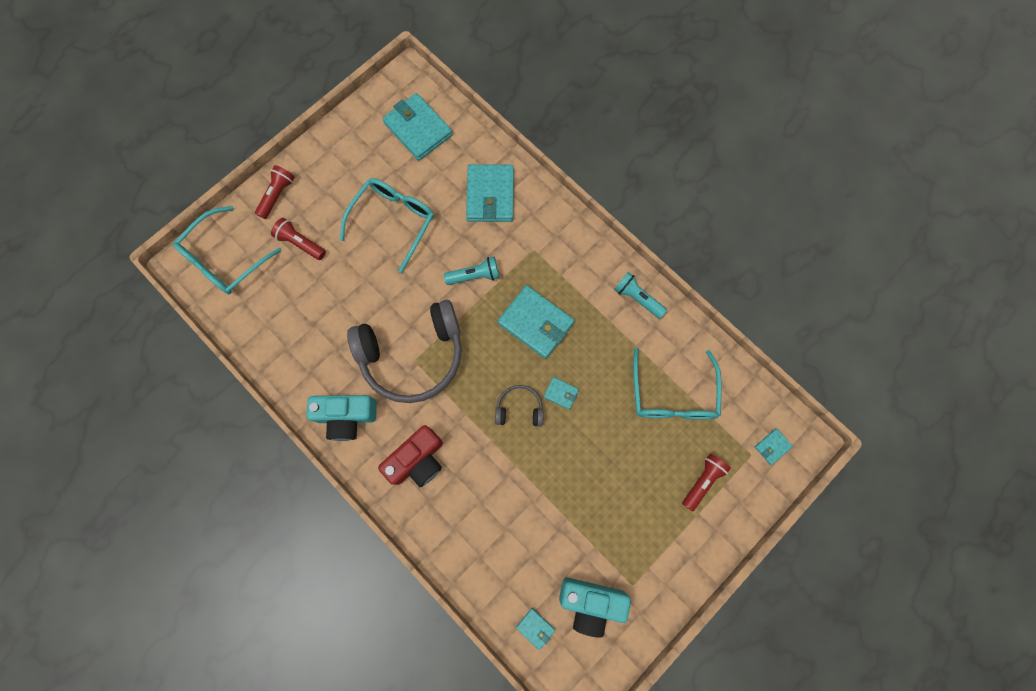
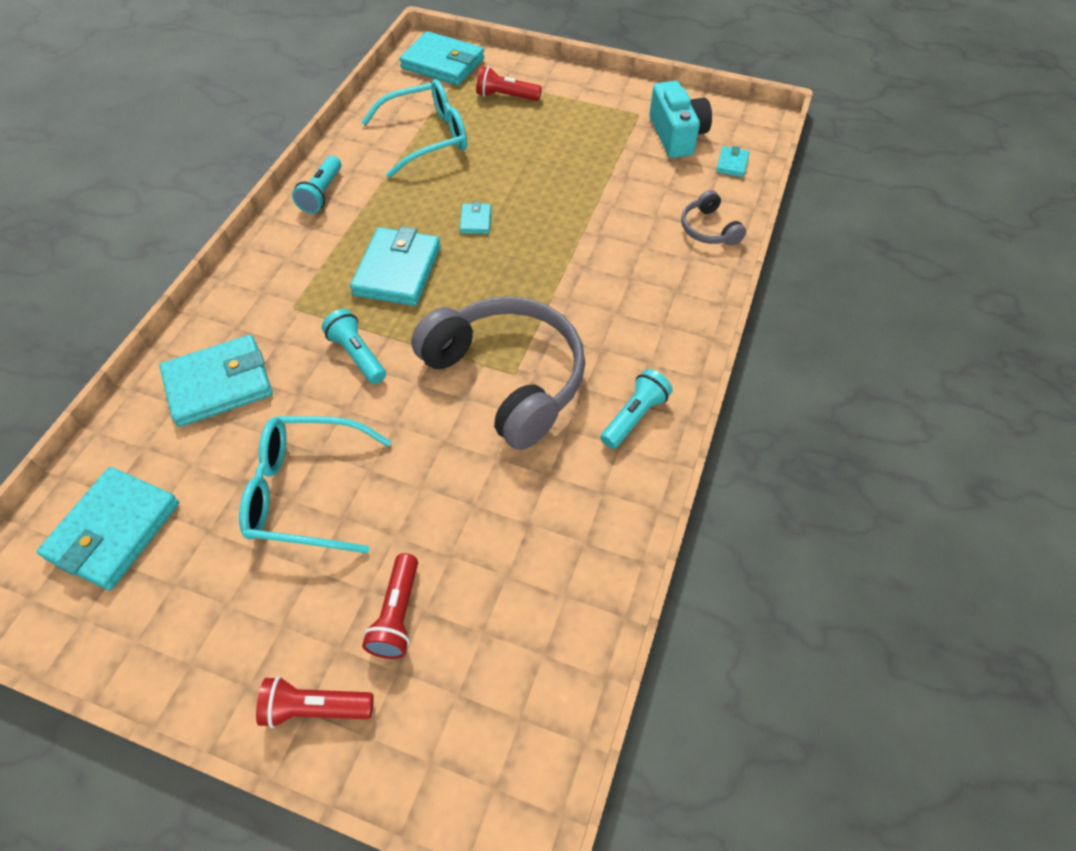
camera: 115 degrees left, 20 degrees down
(225, 259) = (481, 734): turquoise glasses -> none
(347, 416) = (634, 416): turquoise camera -> turquoise flashlight
(417, 460) = (637, 319): red camera -> none
(519, 408) = (515, 249): grey headphones -> grey headphones (708, 229)
(772, 446) = (443, 63): turquoise wallet -> turquoise wallet, size x2.17

